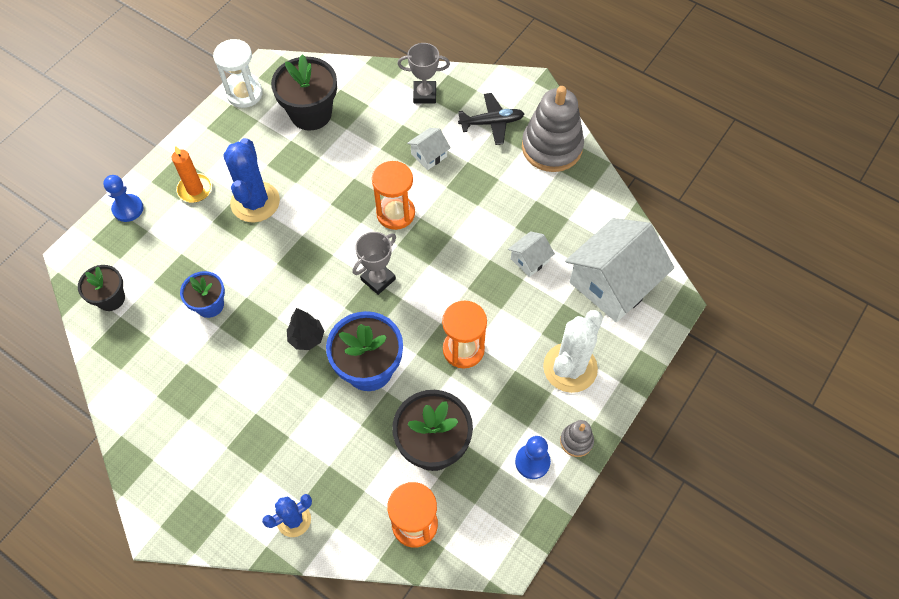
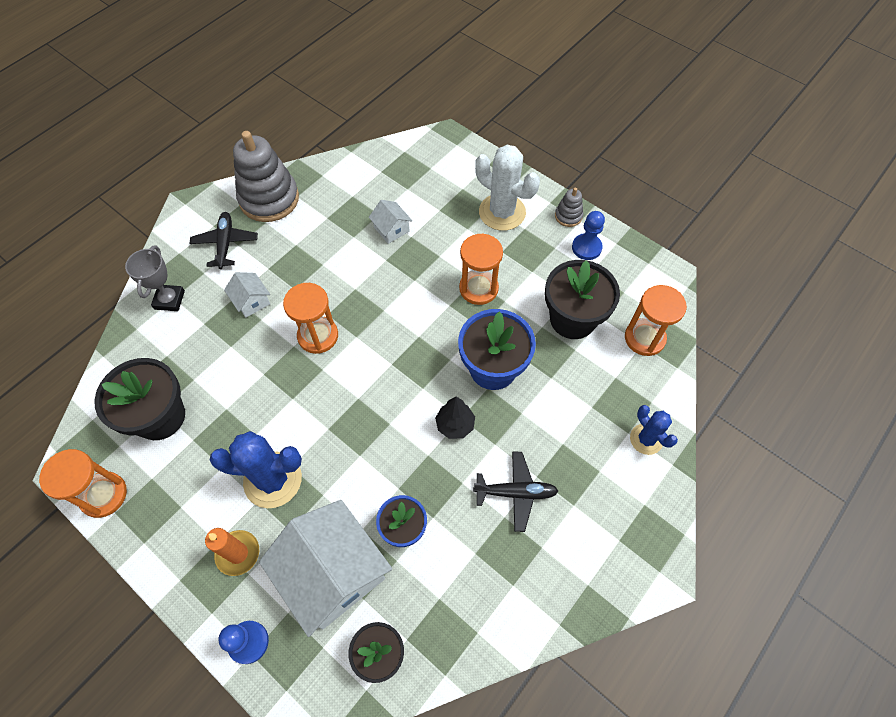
camera: 85 degrees left, 0 degrees up
(240, 395) = (516, 492): none -> black plane
(244, 94) = (104, 495): white hourglass -> orange hourglass
(378, 279) = (394, 356): grey trophy -> none
(613, 283) = (424, 173): white house -> white house (333, 573)

